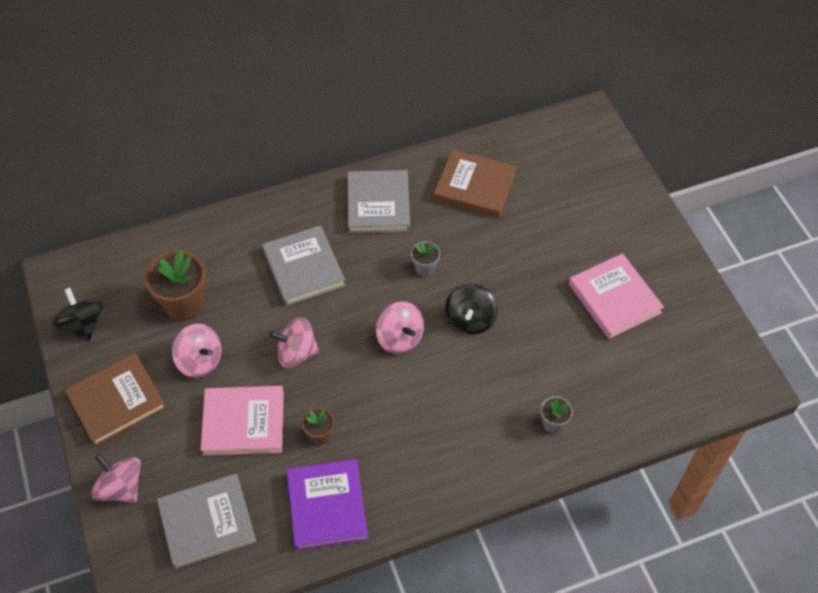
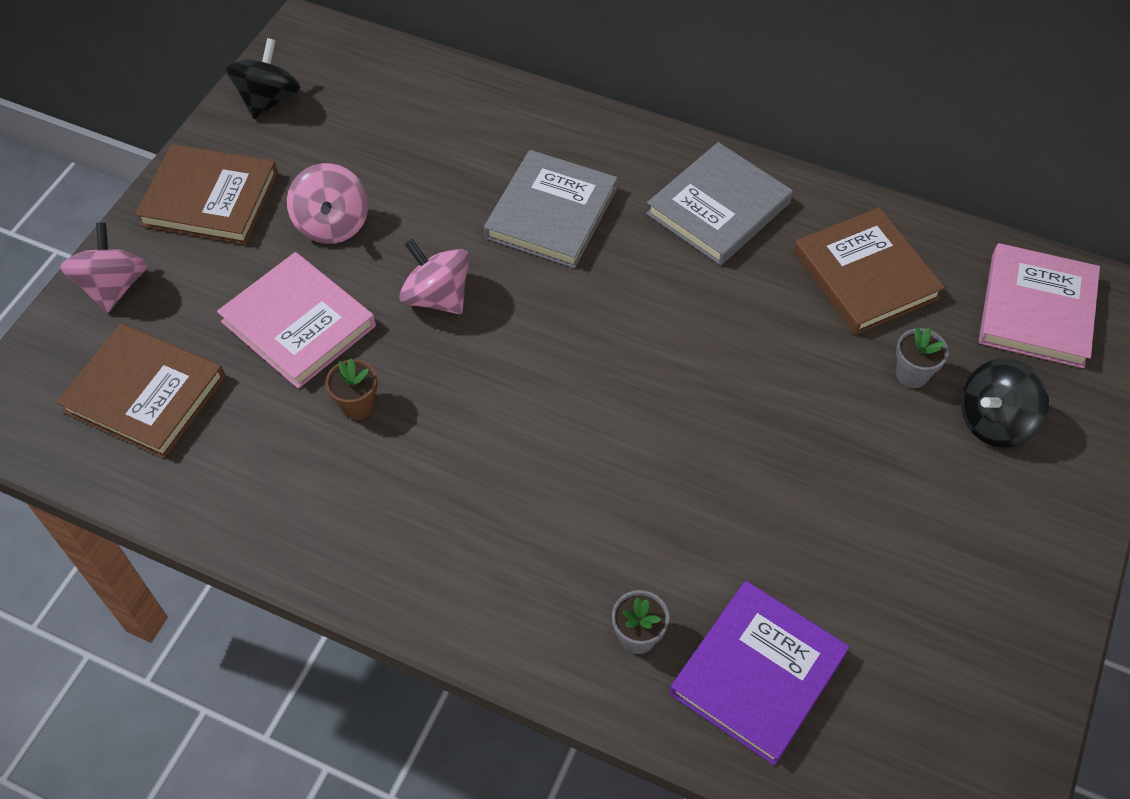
camera: 45 degrees right, 0 degrees up
(184, 304) = (385, 155): brown flower pot -> none
(207, 522) = (145, 394): grey book -> brown book
(327, 506) = (274, 488): purple book -> purple book (757, 674)
(400, 338) = (569, 375): pink spinning top -> none
(425, 268) = (691, 321): grey flower pot -> grey flower pot (912, 374)
(470, 319) = (678, 424): black spinning top -> black spinning top (994, 421)
(614, 298) = (902, 555): pink book -> pink book (1036, 310)

